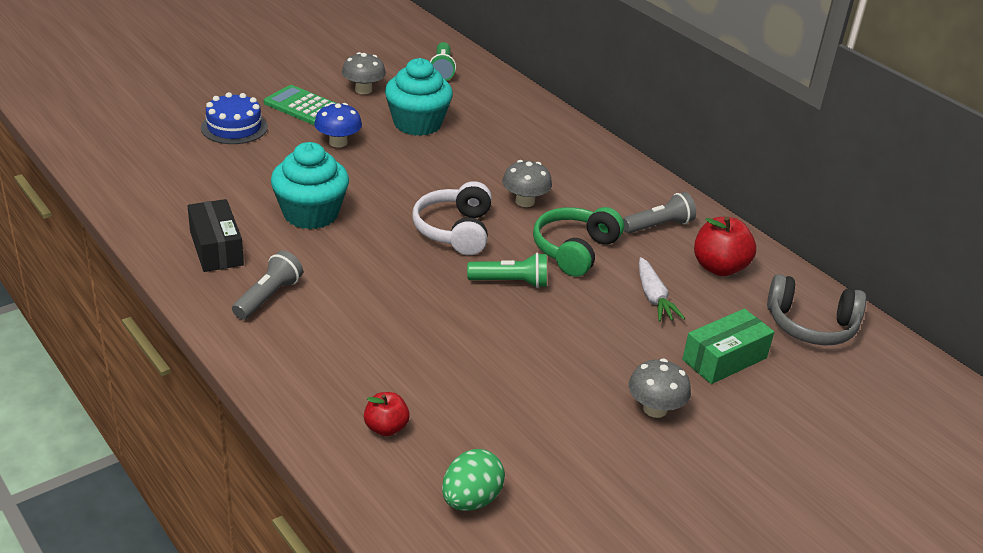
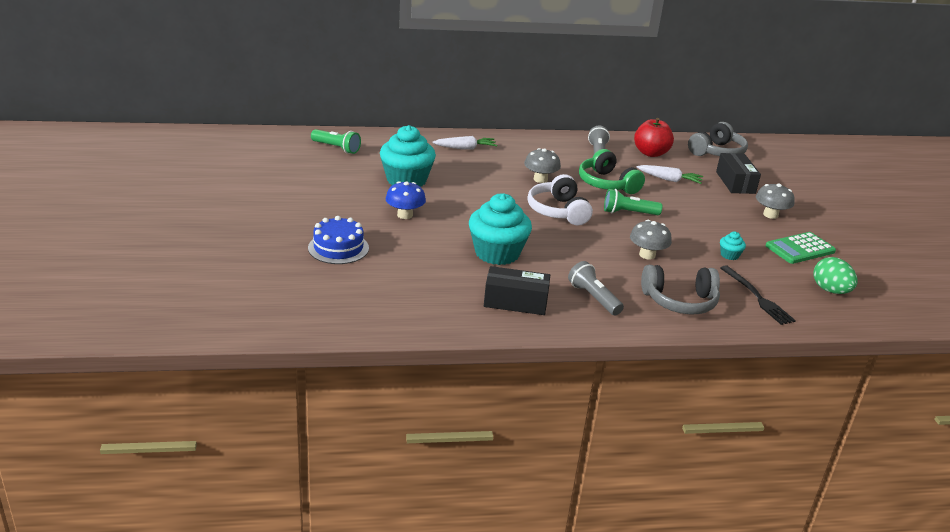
camera: 60 degrees left, 5 degrees down
(303, 106) = (334, 212): green calculator -> green calculator (800, 249)
(316, 362) = (680, 301): none -> grey headphones
(363, 90) = (334, 183): grey mushroom -> grey mushroom (647, 255)
(386, 428) = (757, 297): red apple -> black fork
(455, 231) = (558, 211): white headphones -> white headphones turned 45 degrees clockwise
(482, 386) = (729, 255): none -> turquoise cupcake
(510, 282) = (628, 213): green flashlight -> green flashlight turned 120 degrees counterclockwise
(542, 137) = (465, 148): none -> white carrot
(724, 359) = (735, 182): green box -> black box

